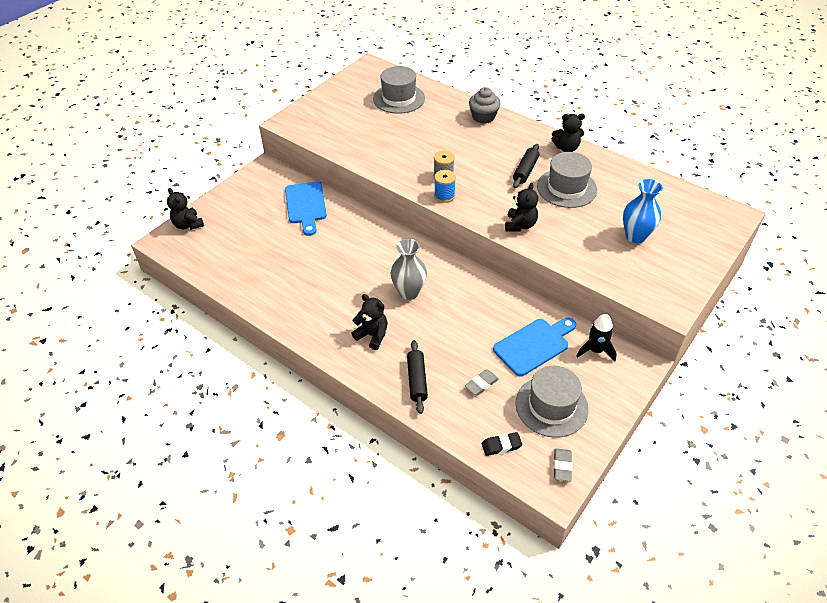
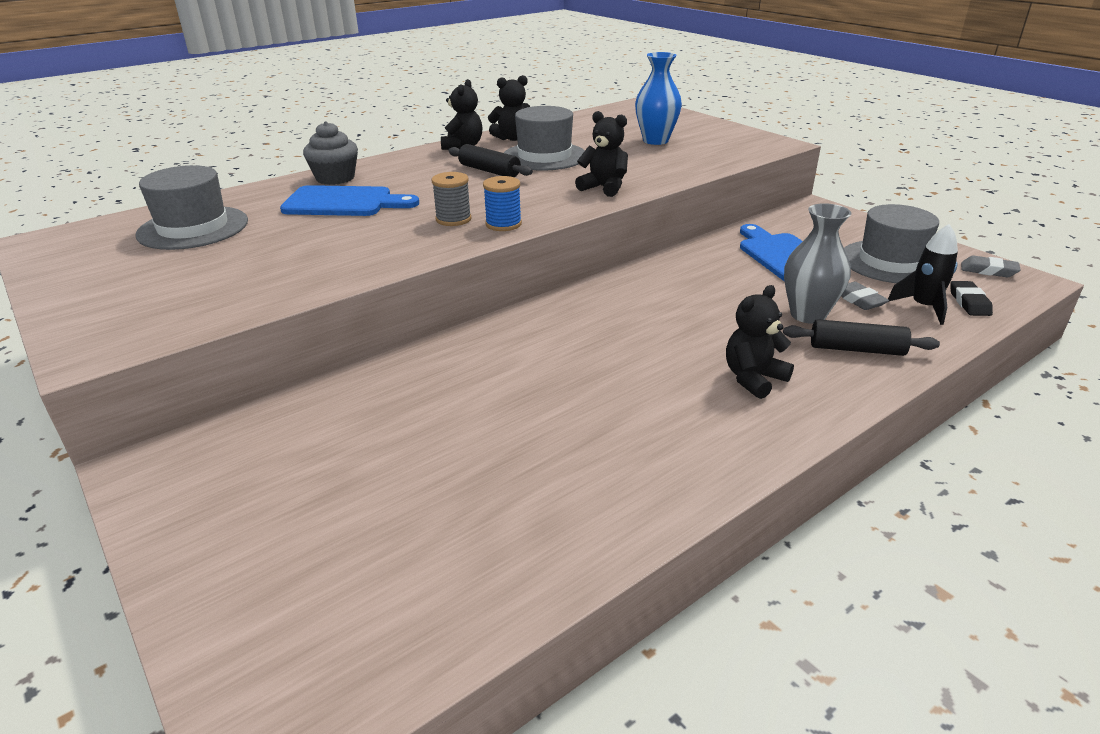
camera: 75 degrees left, 15 degrees down
(188, 225) = (239, 656): black teddy bear -> black teddy bear (512, 138)
(306, 205) = (343, 417): blue cutting board -> blue cutting board (343, 203)
(409, 292) = (656, 331): grey vase -> grey vase (808, 315)
(595, 350) = (794, 225): black rocket -> black rocket (923, 307)

